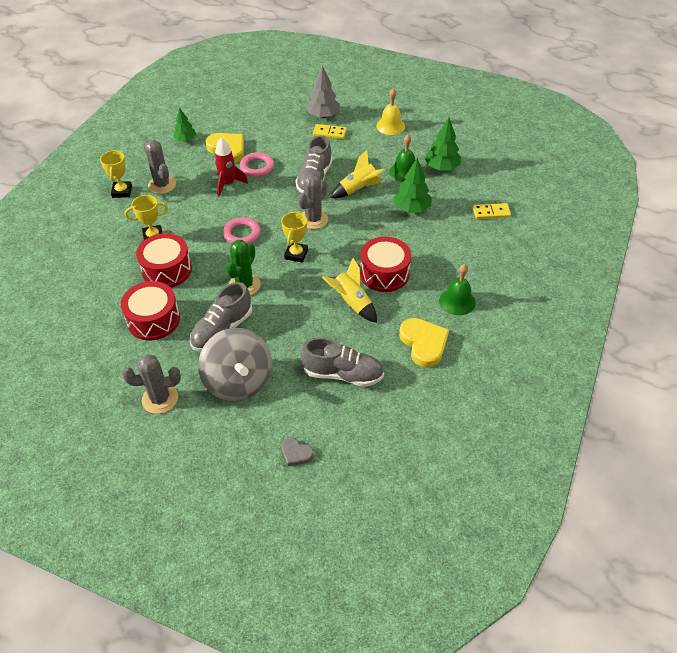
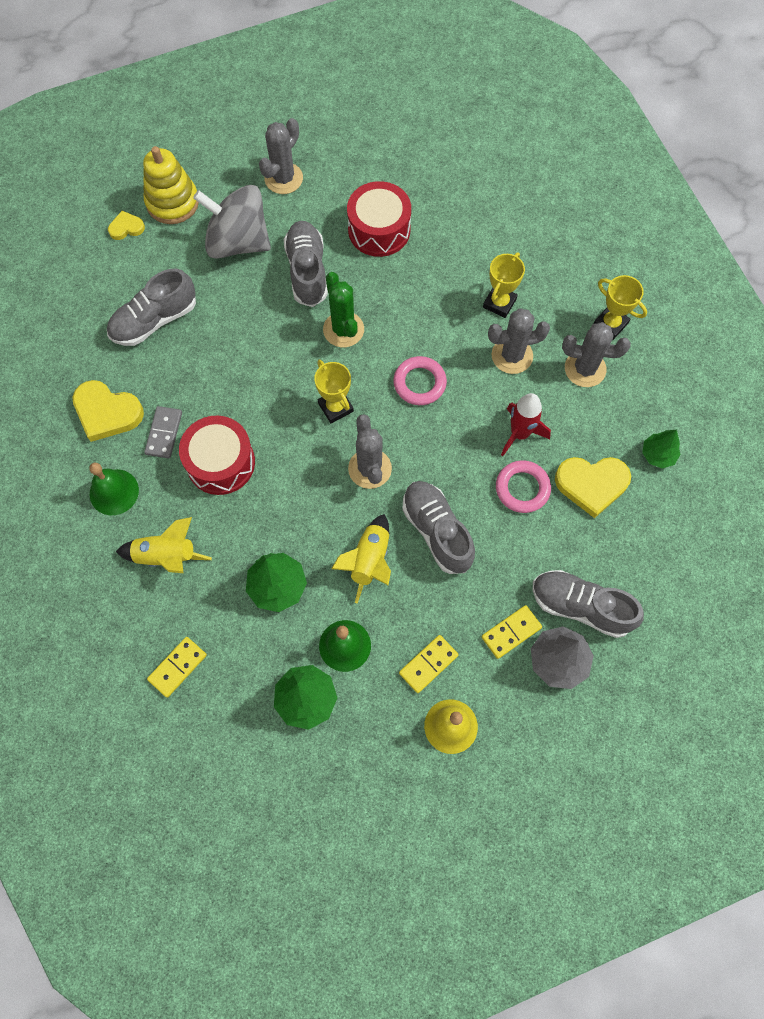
camera: 135 degrees right, 20 degrees up
(167, 270) = (435, 282): red drum -> none
(184, 213) = (512, 355): none -> grey cactus
(246, 445) = (172, 202): none -> yellow stacking toy
(291, 122) = (581, 607): none -> grey shoe
(296, 453) = (126, 228): grey heart -> yellow heart
(352, 303) = (219, 399): yellow rocket -> yellow rocket (166, 556)
(376, 146) = (428, 664): none -> yellow domino
(401, 308) = (164, 433): none -> grey domino

